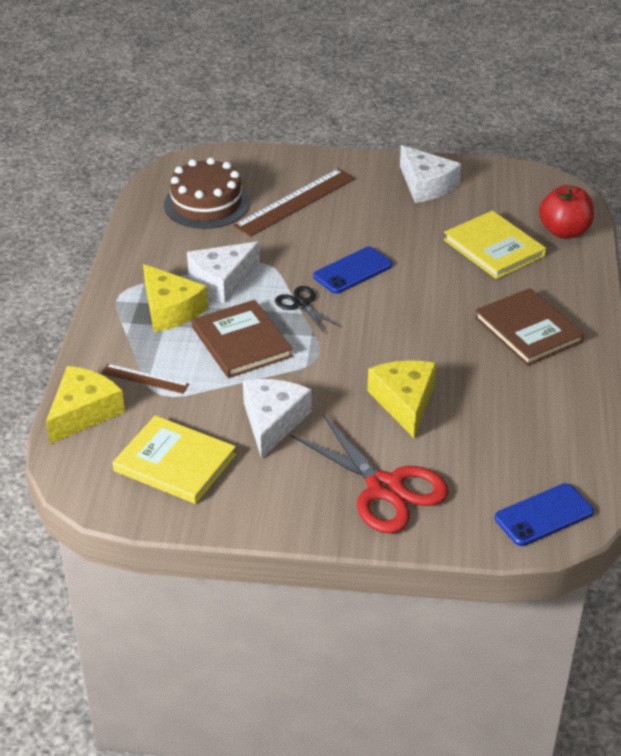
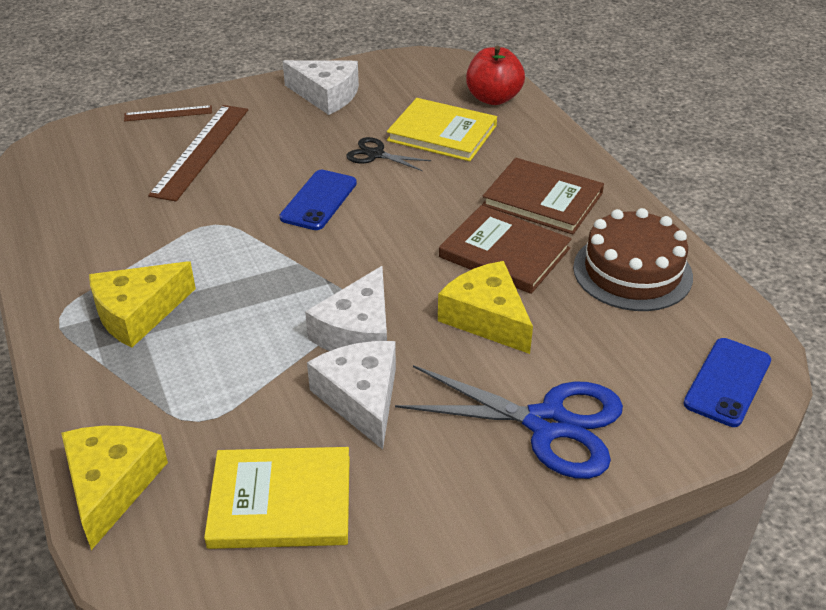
camera: 30 degrees left, 0 degrees up
(144, 379) = (164, 409): brown ruler -> brown ruler (168, 113)
(170, 309) = (138, 313): yellow cheese -> yellow cheese turned 120 degrees clockwise
(206, 204) = (98, 183): brown cake -> brown cake (632, 272)
(222, 280) = (178, 259): white cheese -> white cheese (357, 332)
(241, 342) = (253, 320): brown book -> brown book (504, 253)
(301, 304) = (291, 254): black scissors -> black scissors (375, 154)
(384, 488) = (547, 424): red scissors -> blue scissors

